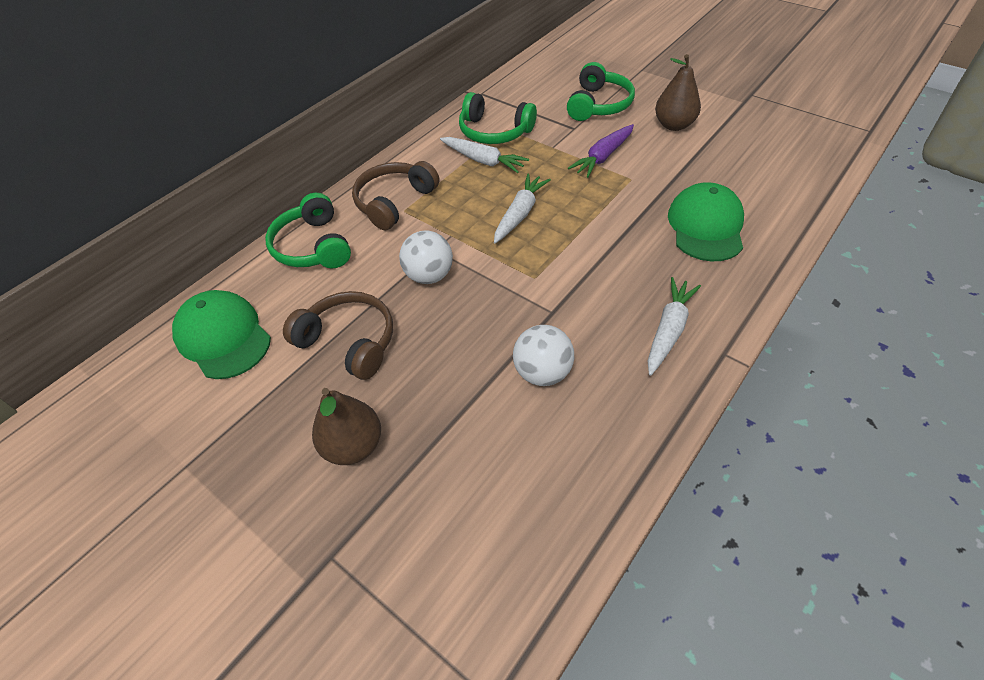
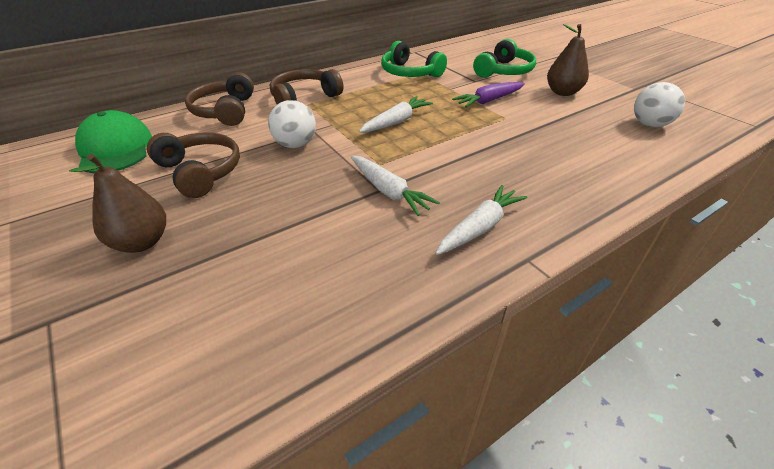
camera: 15 degrees right, 10 degrees down
(313, 246) = (225, 111): green headphones -> brown headphones
(483, 161) = (389, 87): white carrot -> white carrot (389, 191)
(542, 372) = (340, 231): white ball -> white ball (649, 124)
(706, 226) = (558, 160): green cap -> none

